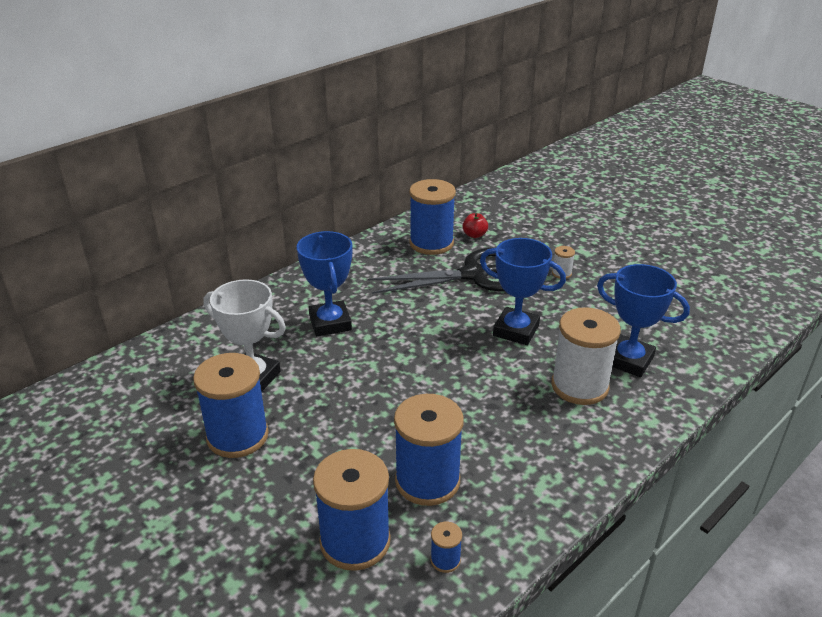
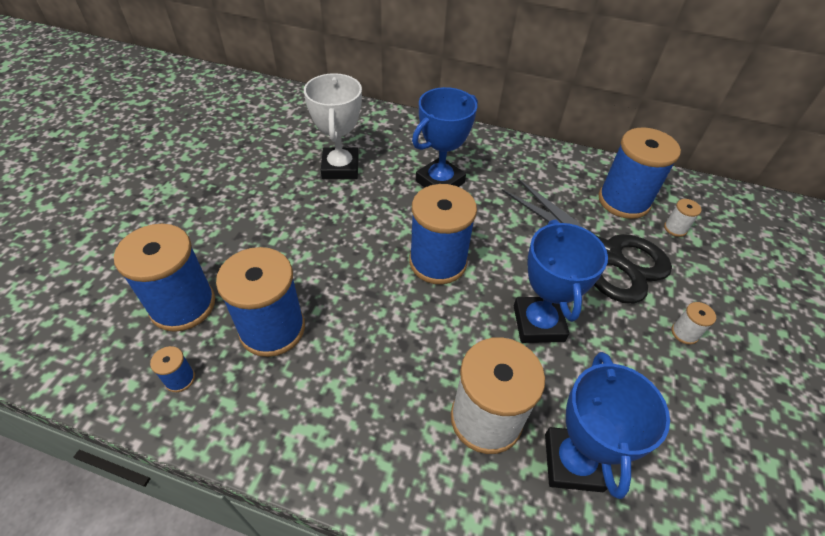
camera: 60 degrees right, 15 degrees up
(237, 436) = (270, 188): blue spool -> blue spool (438, 262)
(474, 235) = (675, 228): red apple -> white spool

